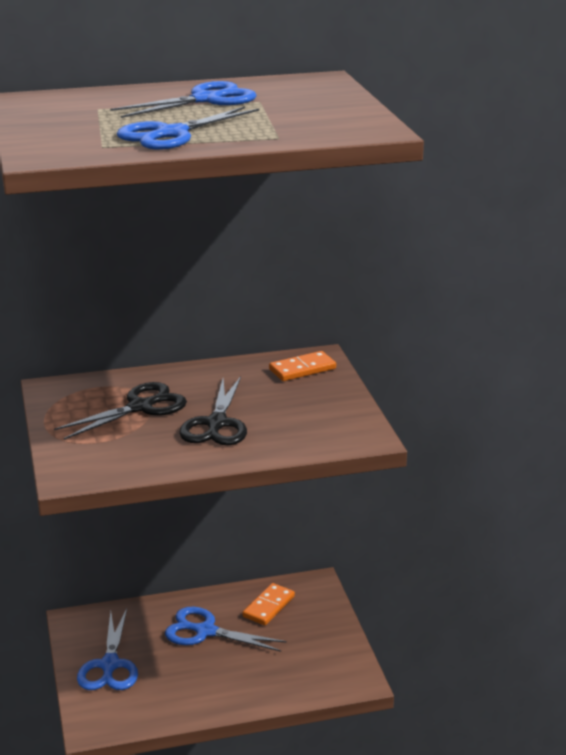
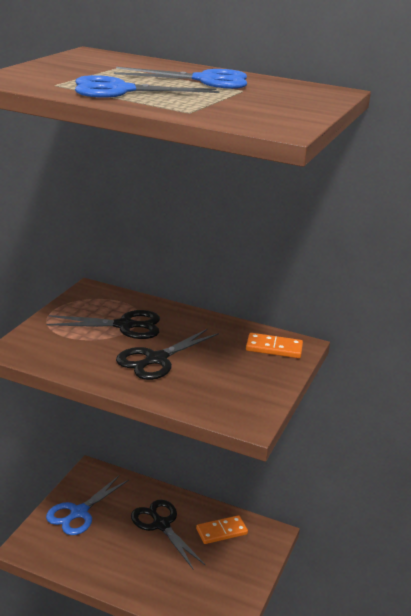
camera: 35 degrees right, 0 degrees up
(205, 631) = (161, 525): blue scissors -> black scissors

